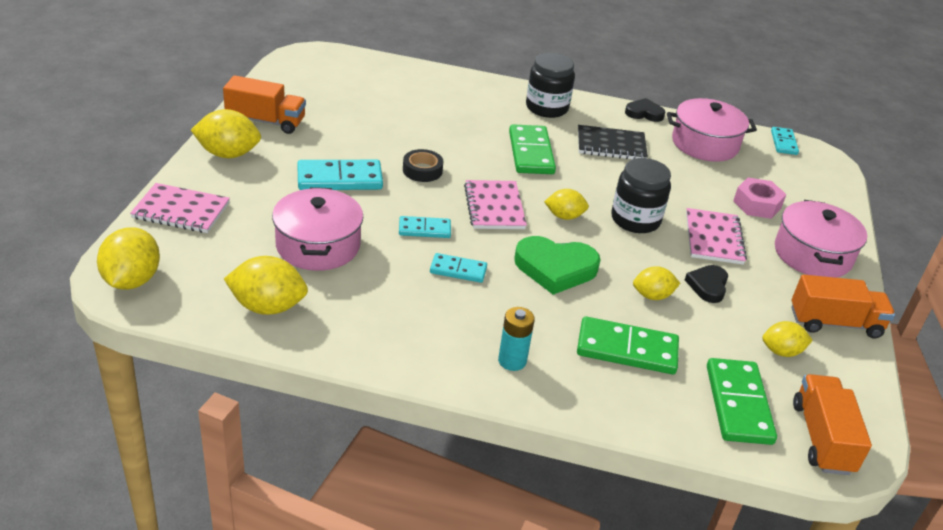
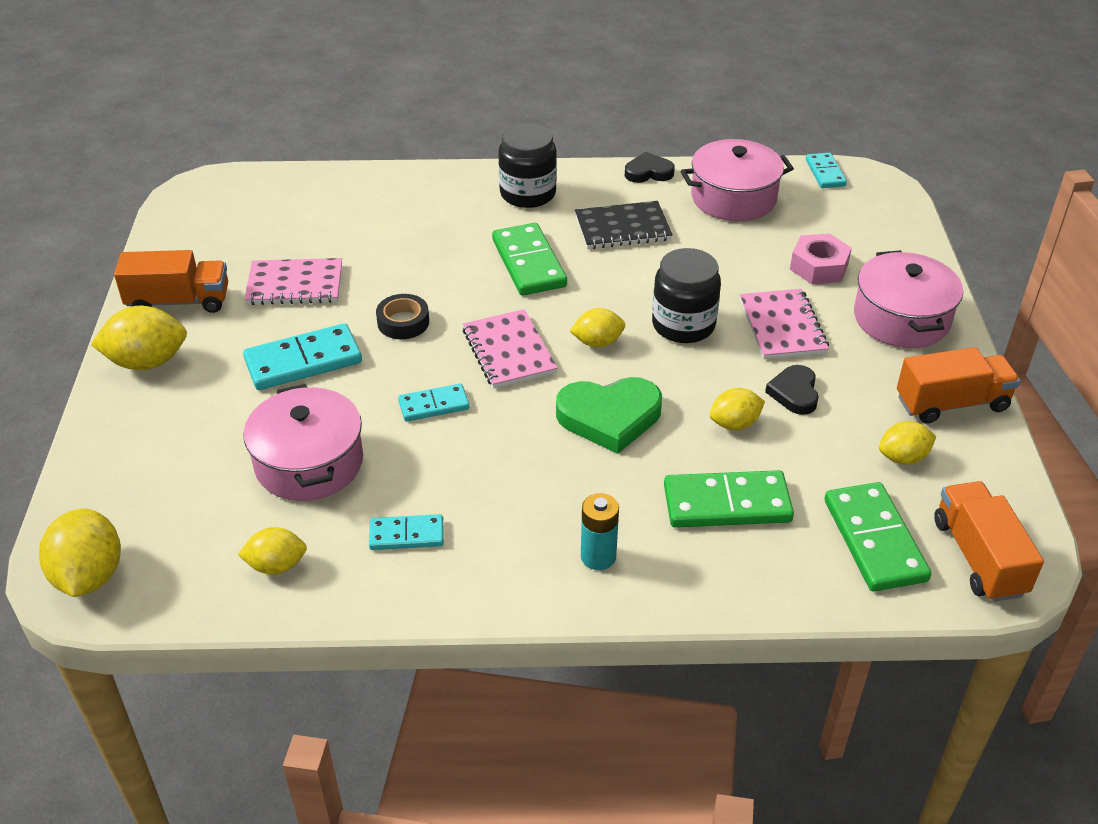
camera: 10 degrees left, 5 degrees up
(181, 210) = (116, 459): pink notebook -> pink notebook (295, 284)
(268, 307) = (276, 565): yellow lemon -> yellow lemon, size x0.62
(458, 270) = (493, 451): turquoise domino -> turquoise domino (406, 535)

